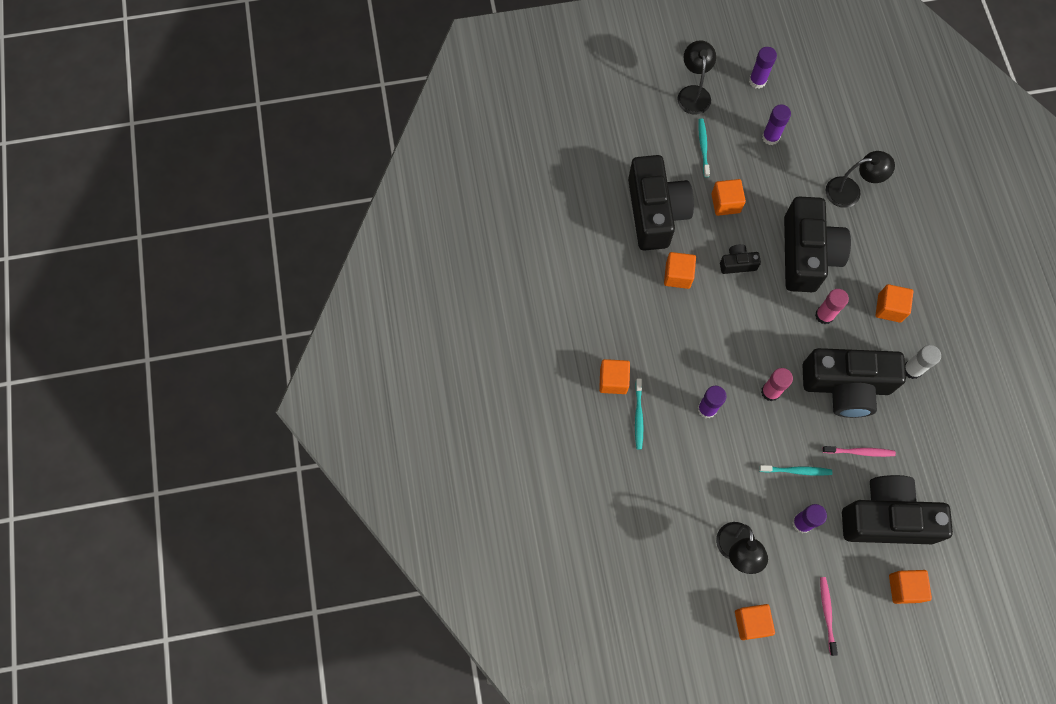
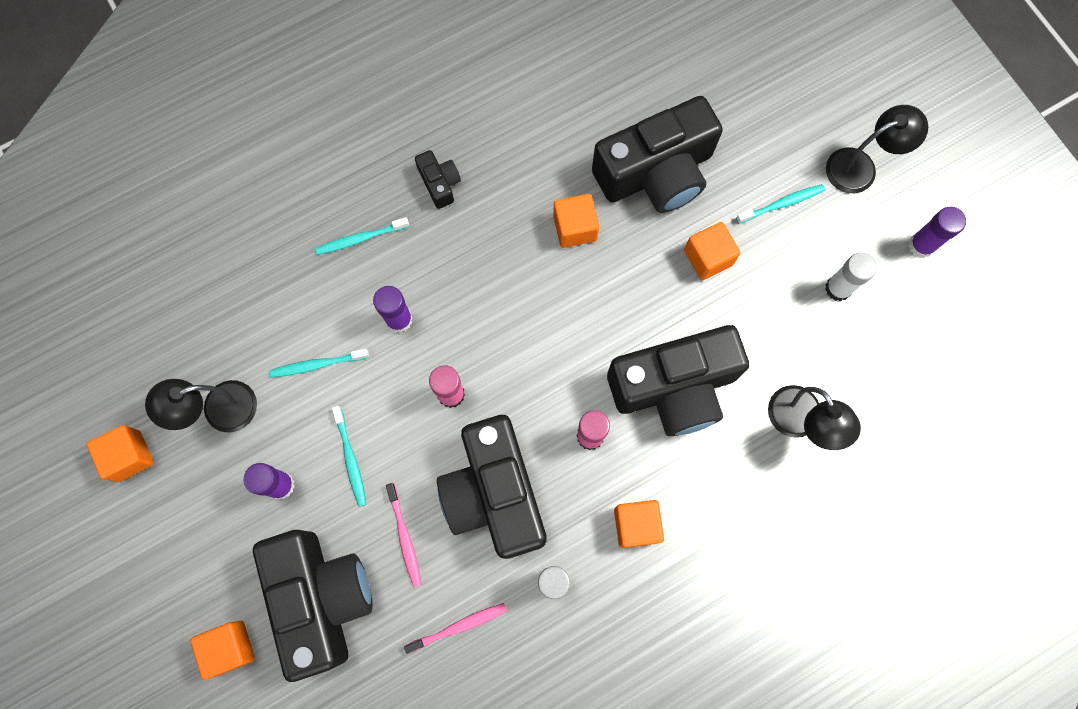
camera: 70 degrees right, 5 degrees up
(613, 380) = (398, 194): orange cube -> none
(723, 473) = (317, 365): none -> turquoise toothbrush
(737, 264) = (622, 299): black camera -> black camera (440, 183)
(770, 137) = (838, 288): purple glue stick -> white glue stick
(827, 613) = (167, 550): pink toothbrush -> pink toothbrush (459, 626)

